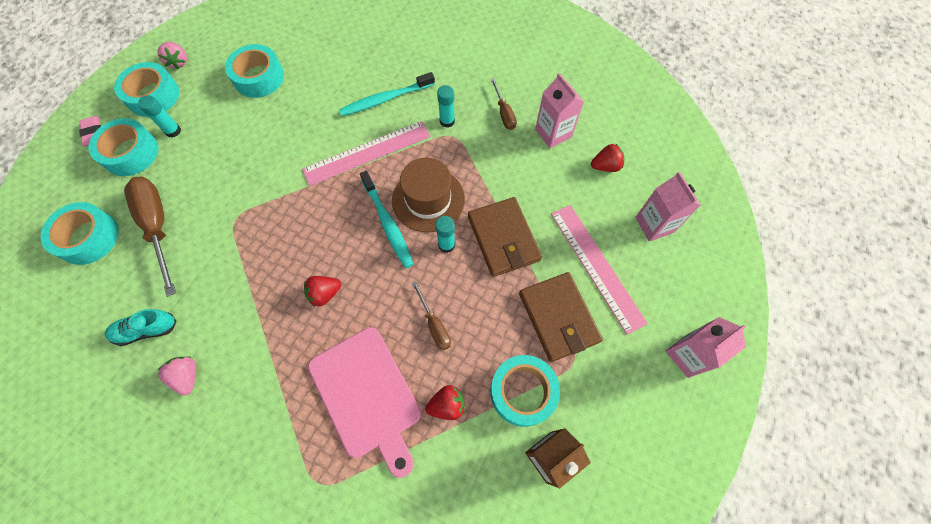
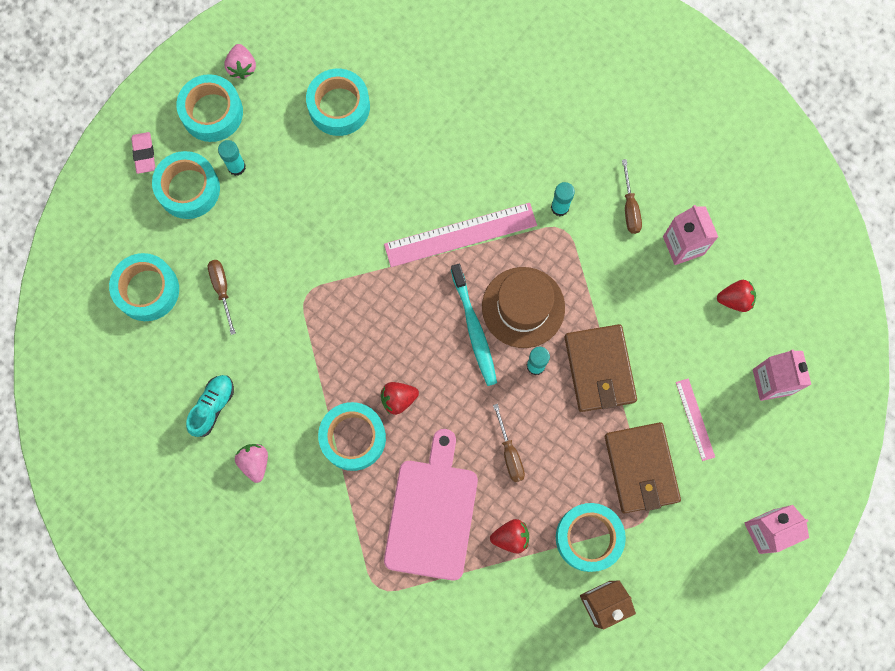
camera: 10 degrees right, 10 degrees up
(146, 330) = (212, 407): turquoise shoe -> turquoise shoe turned 120 degrees clockwise
(158, 227) = (222, 289): brown screwdriver -> brown screwdriver, size x0.52
(284, 336) = (353, 438): none -> turquoise tape
(367, 395) = (432, 513): pink cutting board -> pink cutting board turned 150 degrees counterclockwise
(385, 99) = (490, 164): turquoise toothbrush -> none
(596, 266) = (695, 419): pink ruler -> pink ruler, size x0.53

